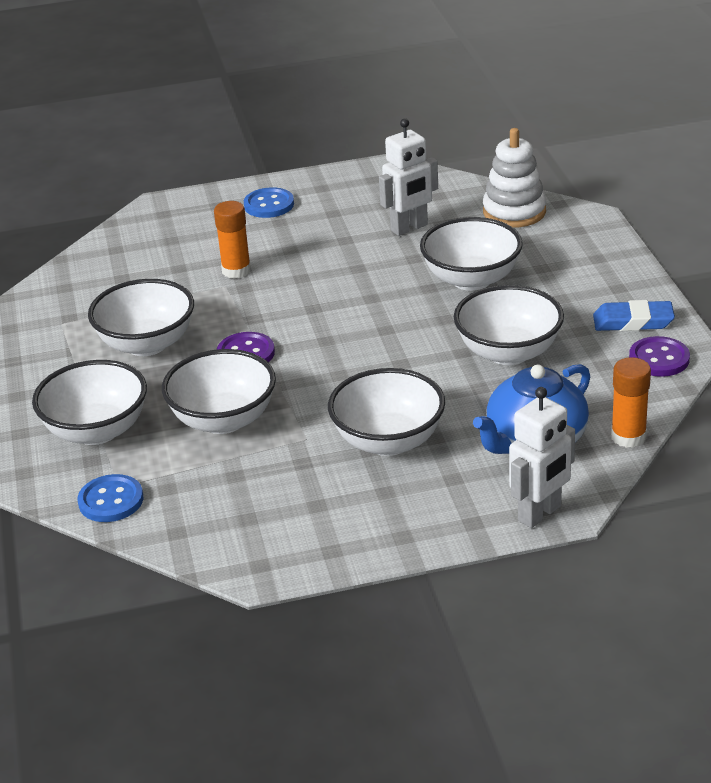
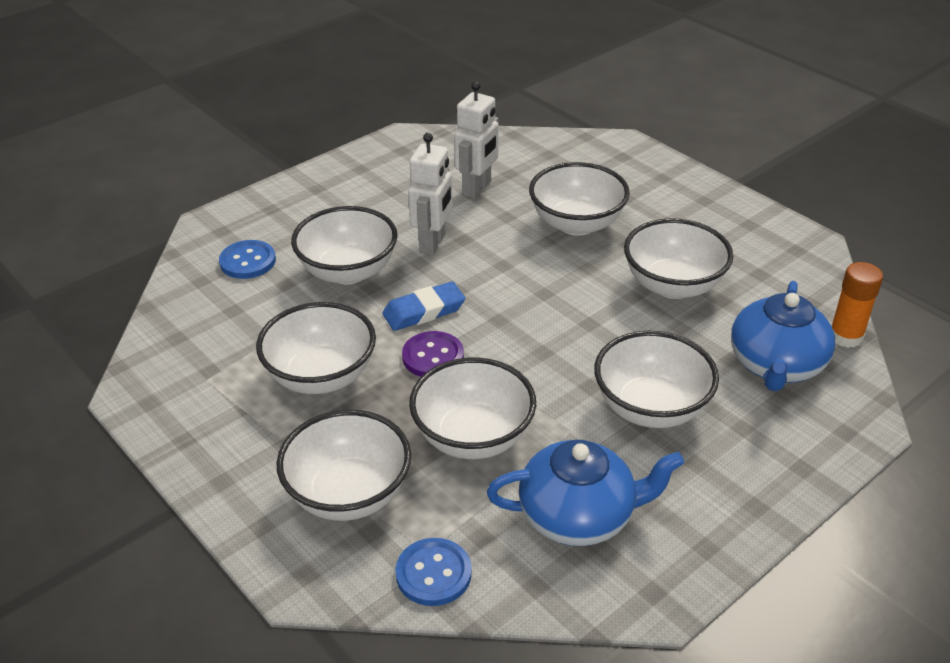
camera: 30 degrees left, 5 degrees up
(236, 270) = (348, 271): orange glue stick -> white bowl
(253, 498) = (578, 516): none -> blue teapot
(269, 205) = (323, 197): blue button -> blue button (248, 261)
(514, 212) = (555, 152): white stacking toy -> none
(540, 514) = (849, 438): white robot -> white robot (433, 243)
(633, 321) = (746, 227): blue eraser -> blue eraser (424, 311)
(659, 359) = (798, 256): purple button -> none

